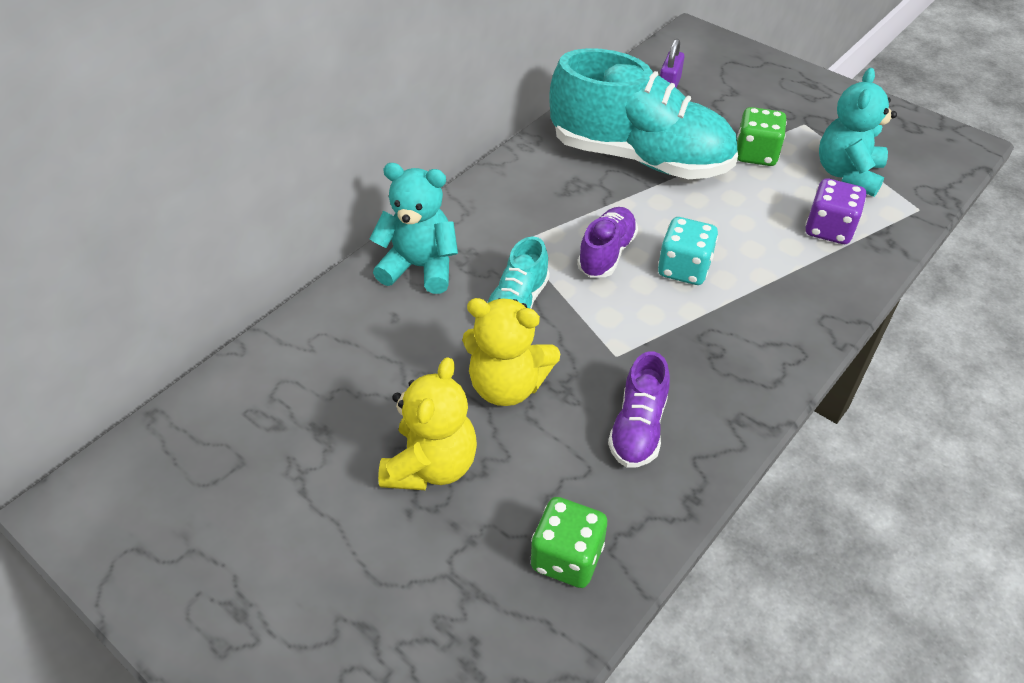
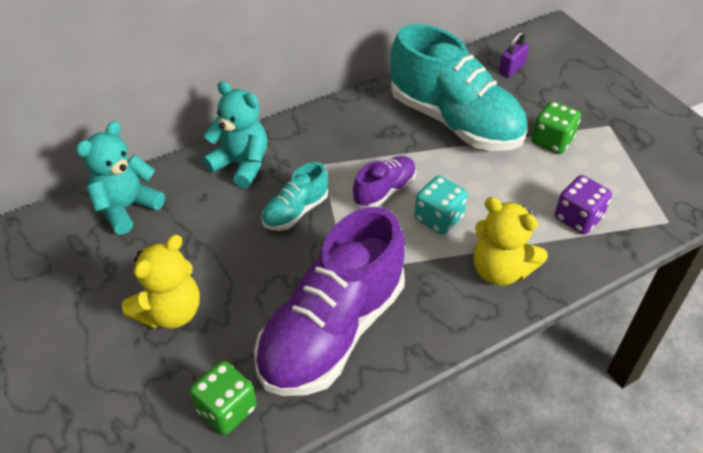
camera: 20 degrees right, 0 degrees up
(507, 385) = (255, 270): yellow teddy bear -> yellow teddy bear (500, 270)
(638, 428) = (332, 331): purple shoe -> purple shoe, size x2.14
(847, 174) = (622, 176): turquoise teddy bear -> turquoise teddy bear (126, 208)

